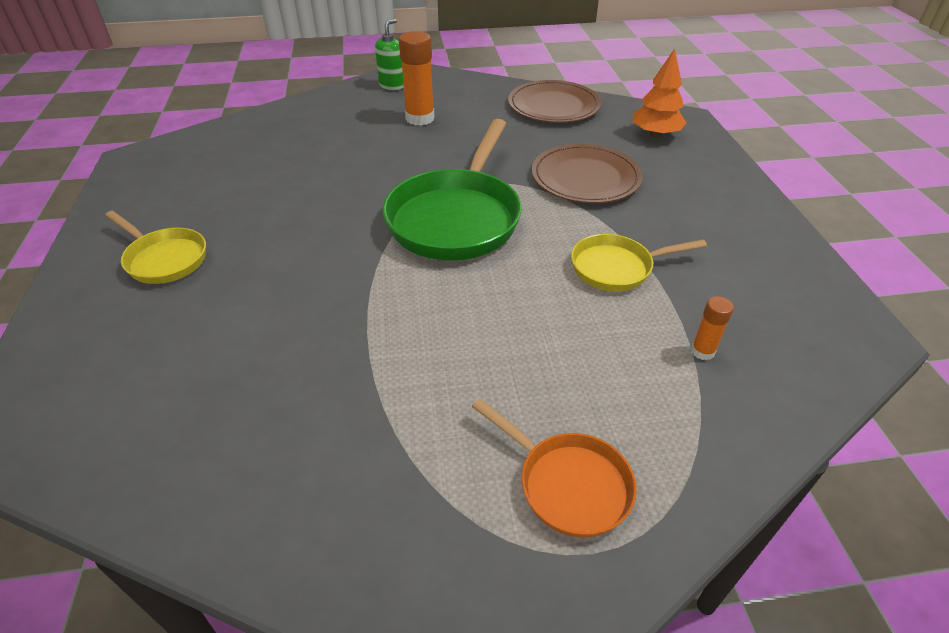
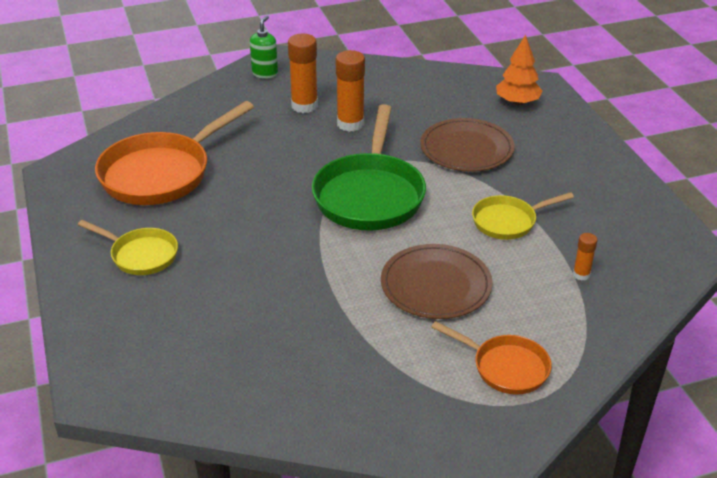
camera: 10 degrees left, 5 degrees down
(237, 171) = (161, 173): none -> orange pan
(462, 140) = (350, 124): none -> orange glue stick
(553, 106) = (422, 81): brown plate -> brown plate (436, 285)

